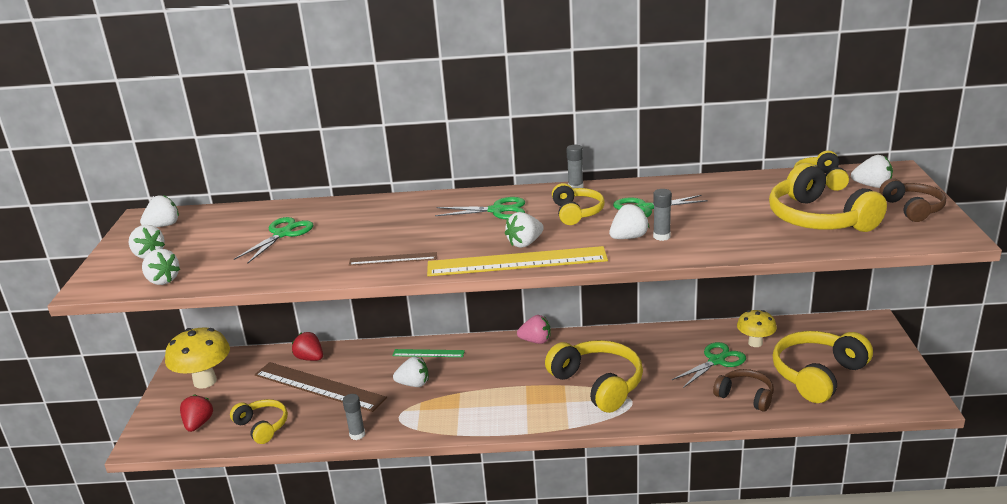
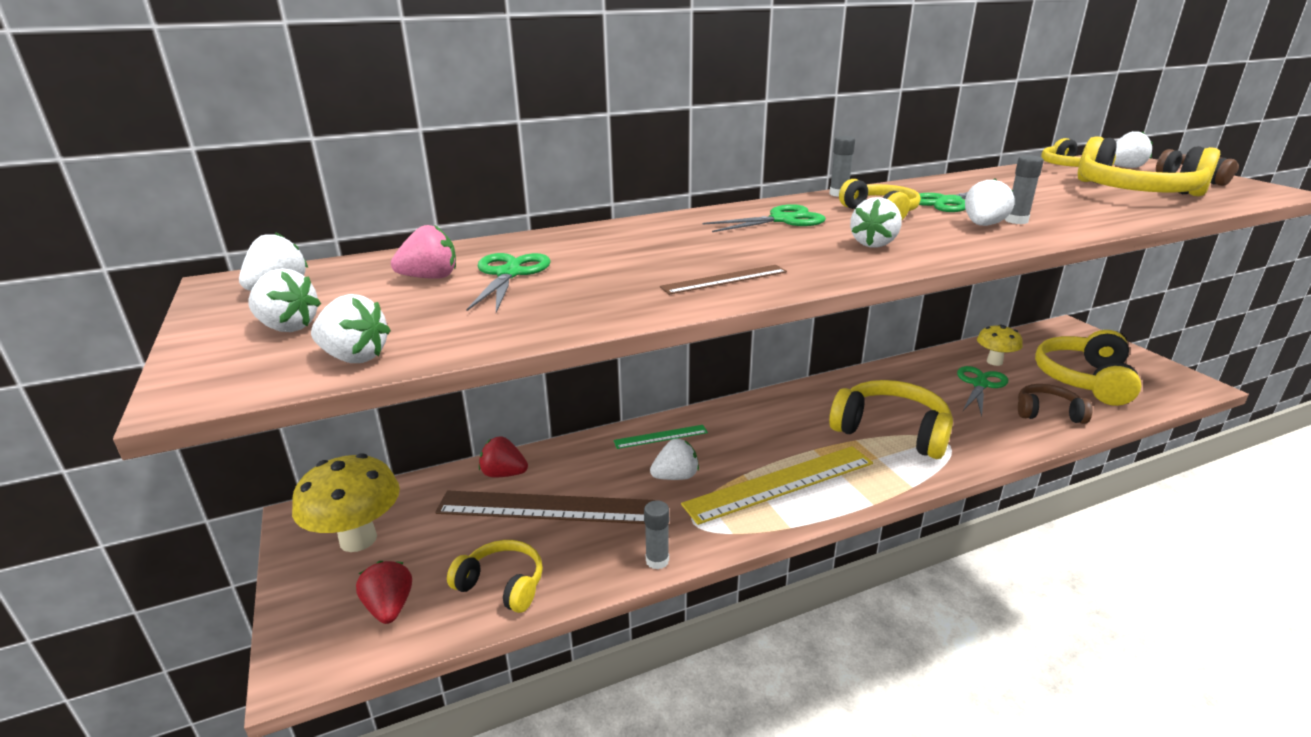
camera: 25 degrees left, 0 degrees up
(516, 262) = (897, 261): yellow ruler -> yellow ruler (780, 483)
(536, 341) = (775, 399): pink strawberry -> pink strawberry (430, 277)

